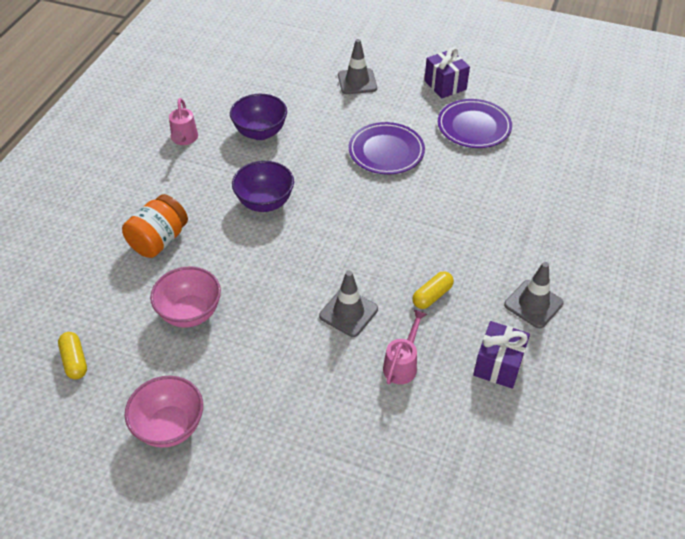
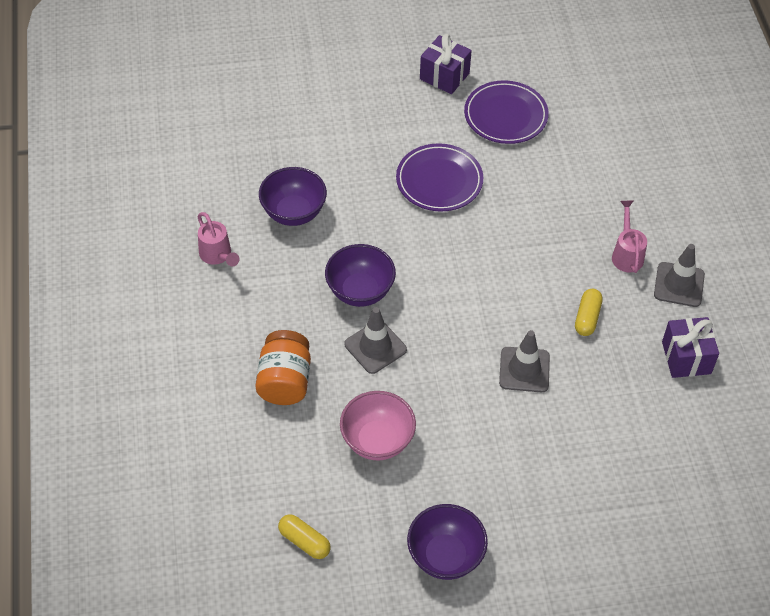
camera: 30 degrees left, 5 degrees up
(170, 427) = (445, 556): pink bowl -> purple bowl
(357, 82) = (350, 108): grey traffic cone -> grey traffic cone (375, 347)
(402, 364) = (606, 396): pink watering can -> pink watering can (626, 254)

